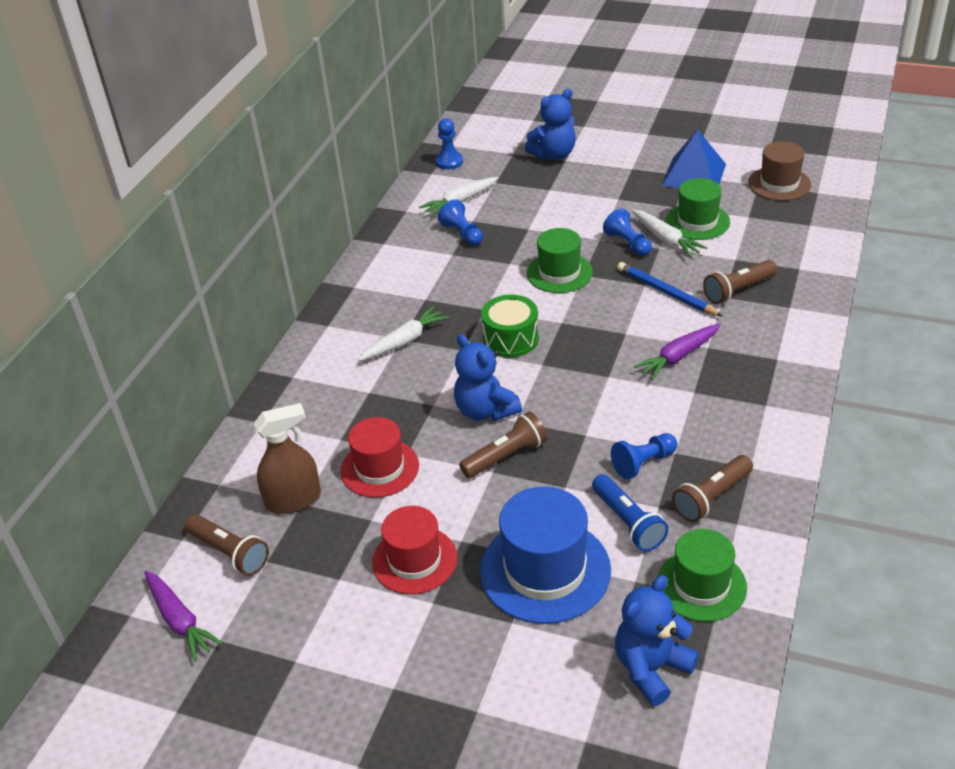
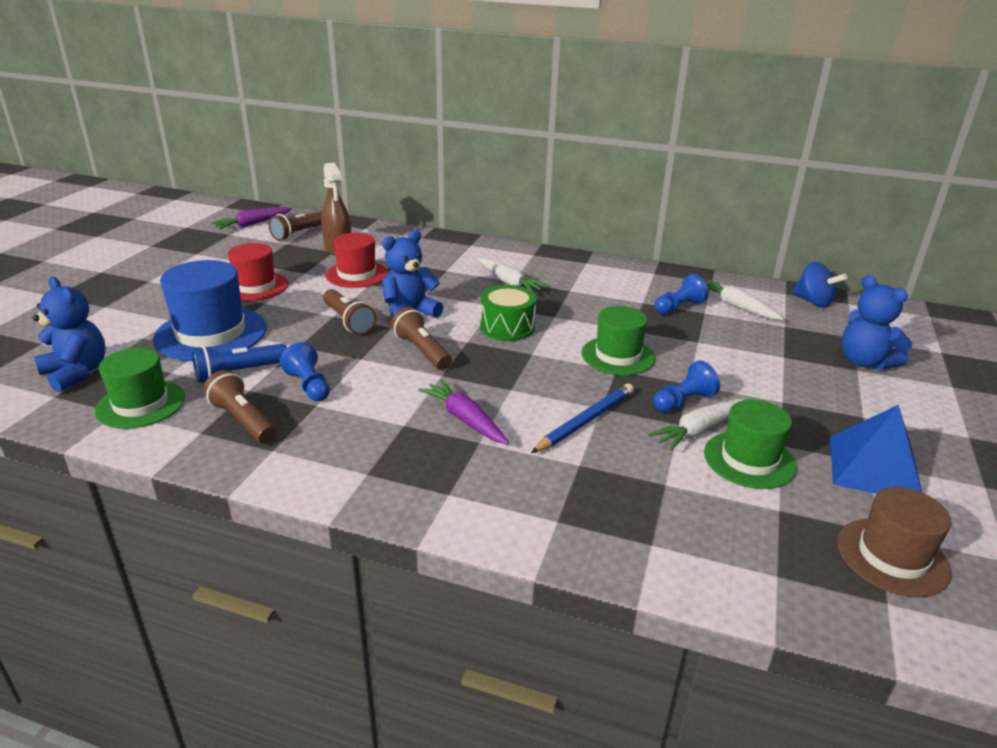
camera: 85 degrees right, 10 degrees down
(449, 162) = (813, 302): blue pawn -> blue spinning top
(738, 290) = (593, 478): brown flashlight -> brown flashlight (422, 351)

